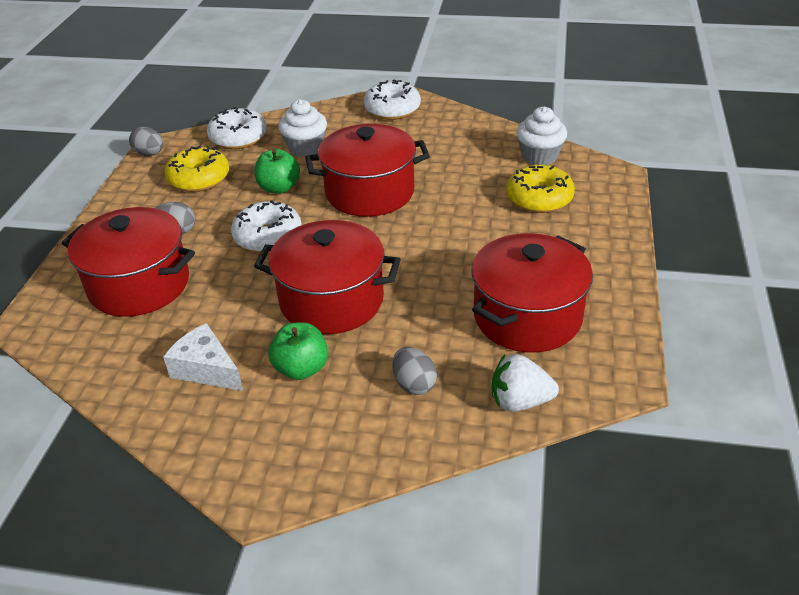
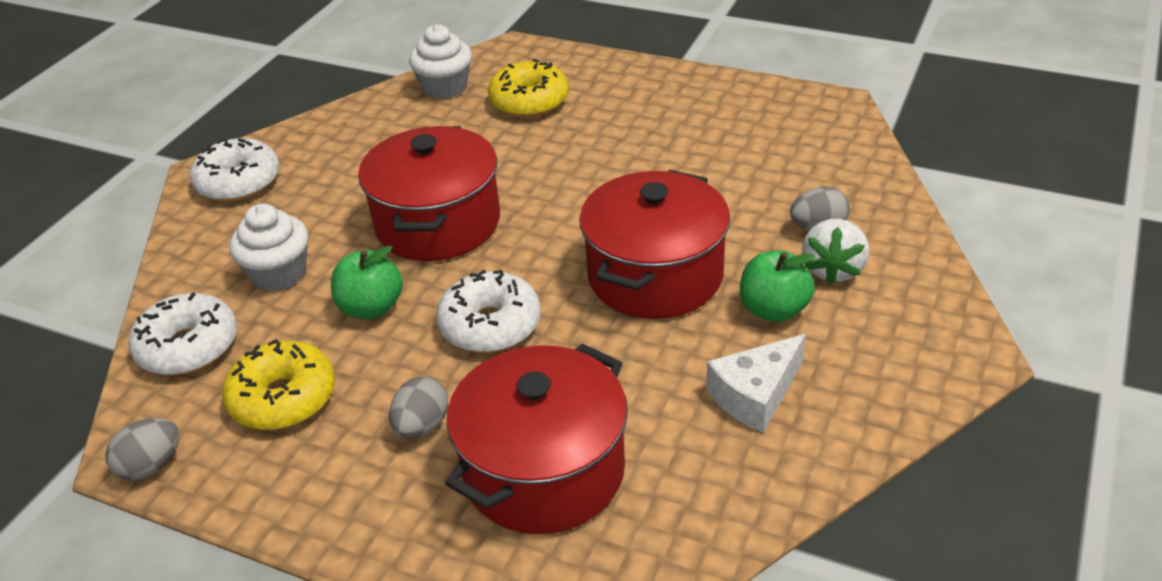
camera: 75 degrees left, 0 degrees up
(520, 401) = (855, 165): white strawberry -> white strawberry (833, 269)
(527, 316) = (732, 141): red pot -> none

